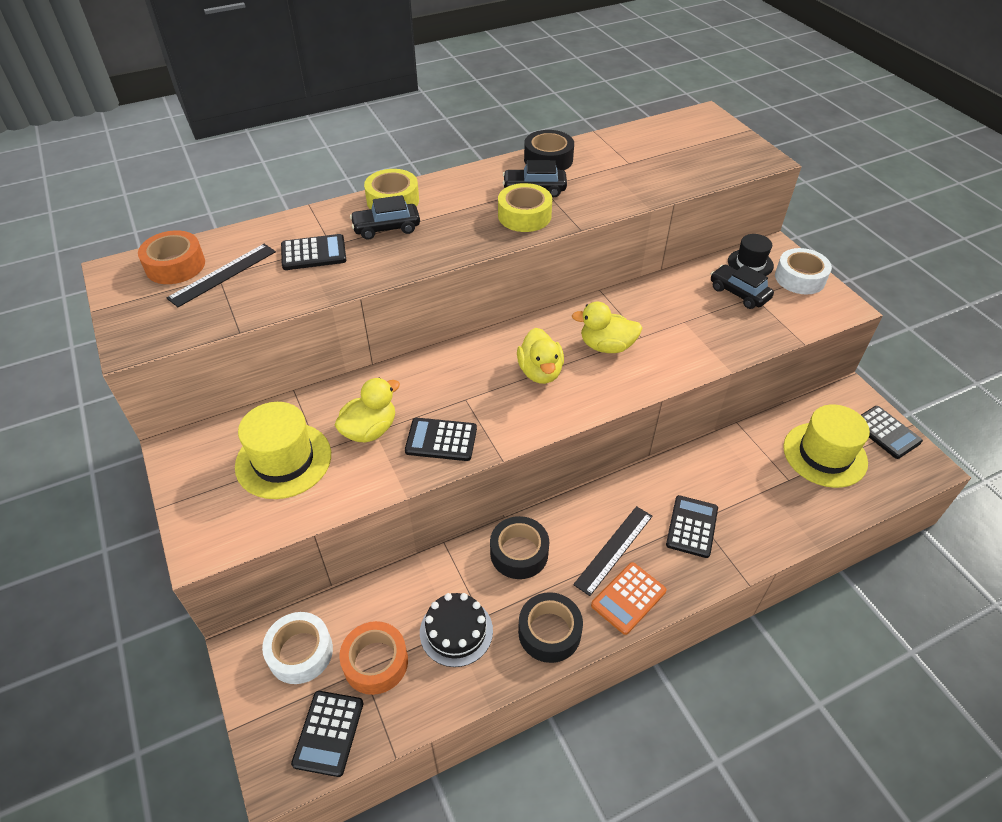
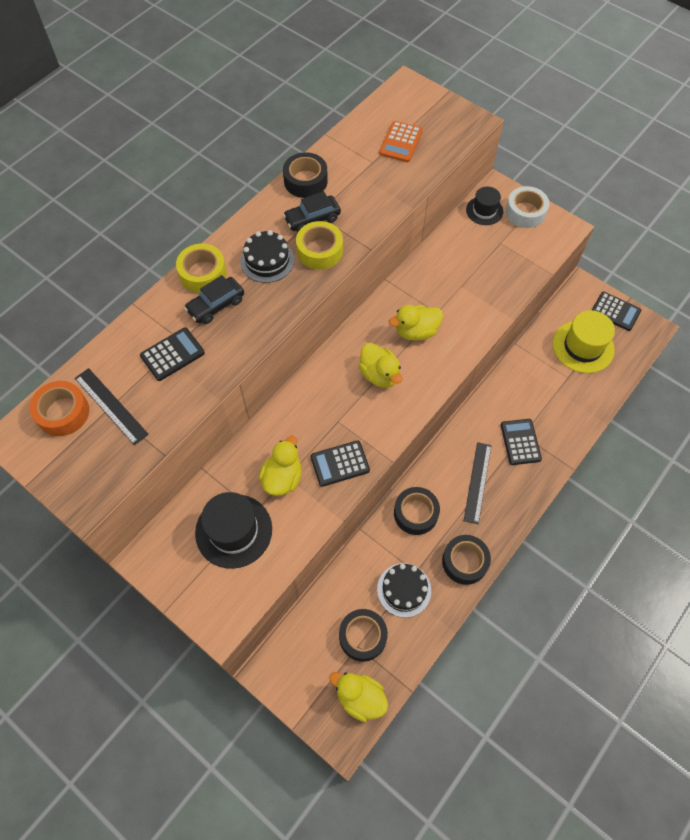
camera: 25 degrees left, 15 degrees up
(223, 274) = (111, 406): black ruler -> black ruler turned 60 degrees counterclockwise
(283, 460) = (234, 531): yellow hat -> black hat
(300, 652) = (307, 654): white tape -> none
(328, 733) = (360, 697): black calculator -> yellow duck
(375, 662) = (362, 636): orange tape -> black tape
(464, 208) = (267, 260): none -> black cake
(628, 598) = (503, 514): orange calculator -> orange calculator (401, 142)
(739, 293) = (488, 243): black car -> none

